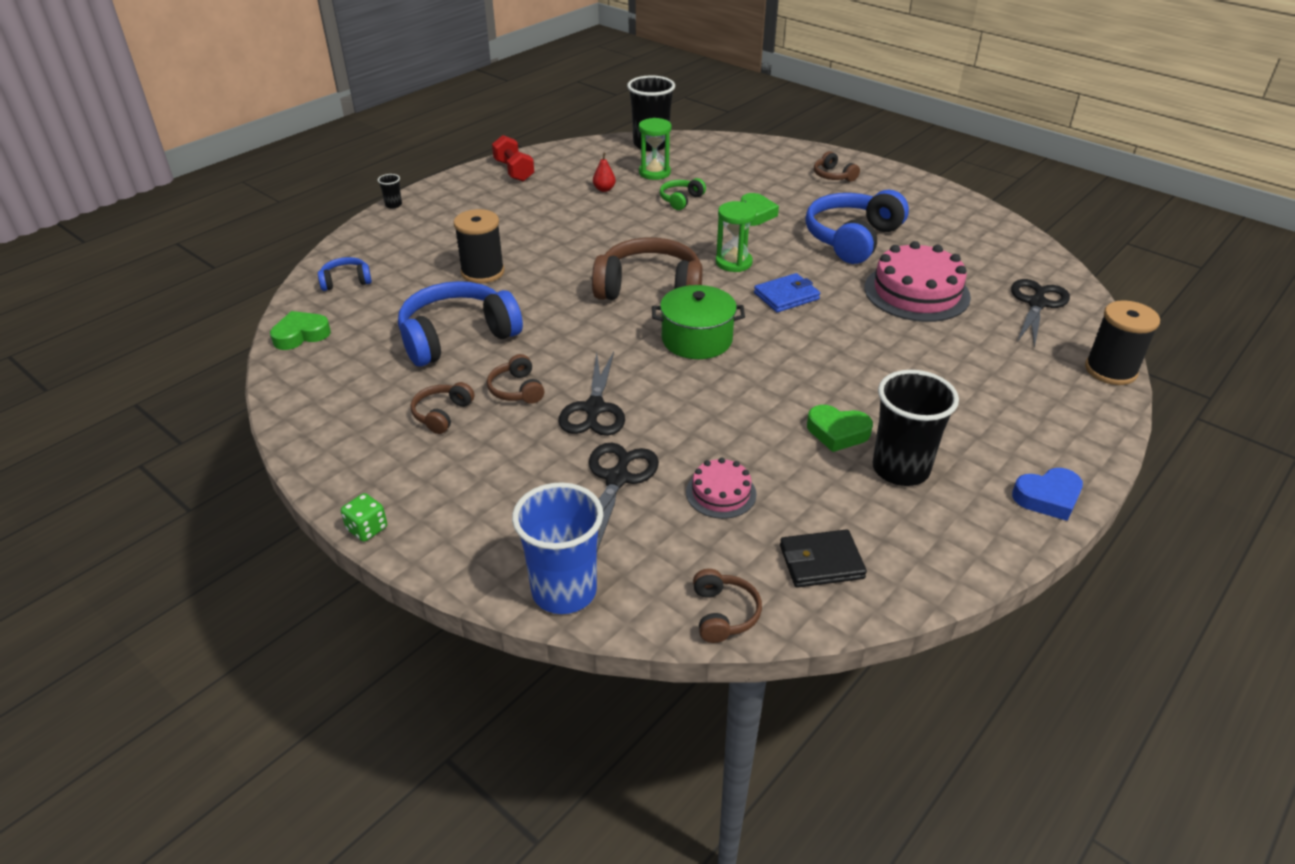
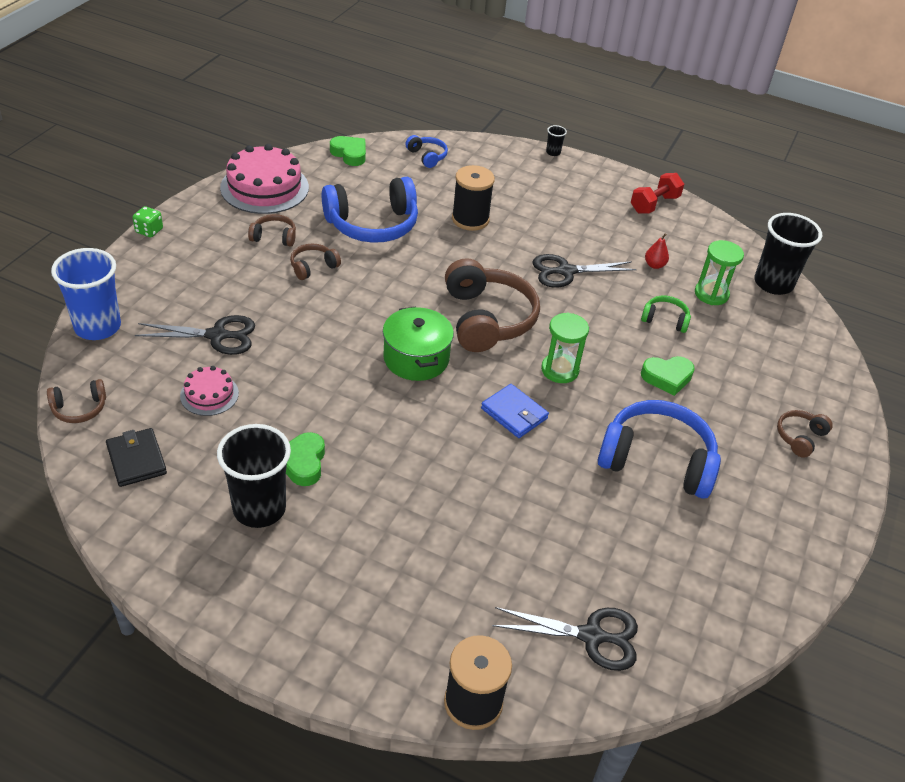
camera: 70 degrees right, 5 degrees up
(457, 337) = (372, 224): blue headphones -> blue headphones turned 120 degrees clockwise
(594, 408) = (300, 311): black scissors -> black scissors (566, 271)
(916, 292) = (567, 519): pink cake -> pink cake (264, 187)
(1048, 498) = (237, 622): blue heart -> none

